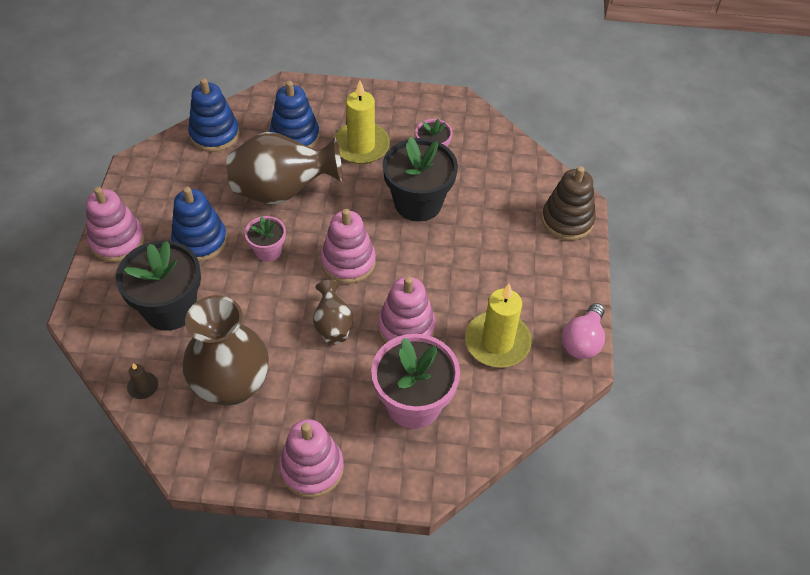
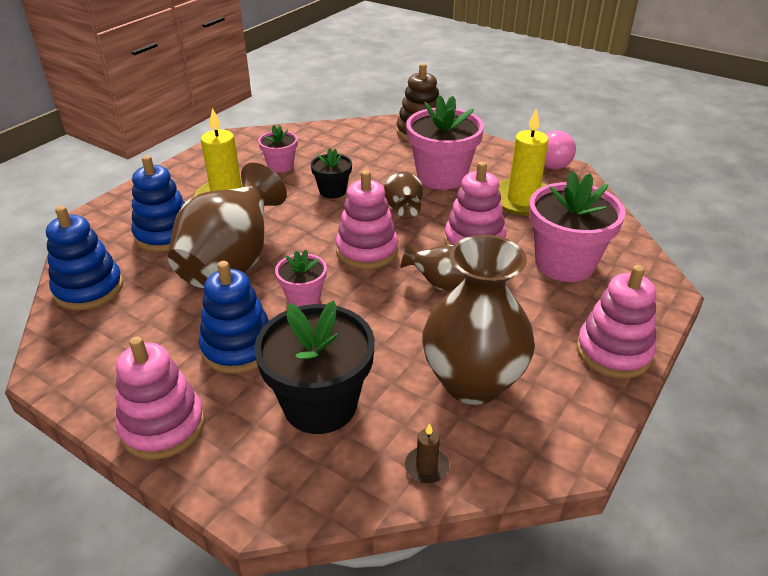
camera: 60 degrees left, 15 degrees down
(418, 203) = (332, 191): black flower pot -> black flower pot, size x0.53
(421, 262) = (403, 210): none -> brown vase
(495, 267) = (441, 176): none -> pink flower pot

